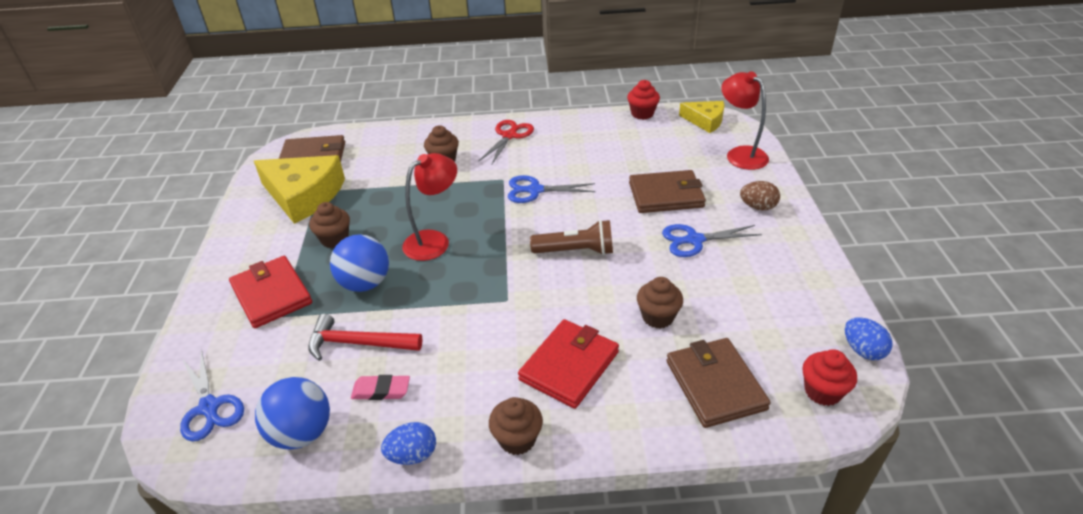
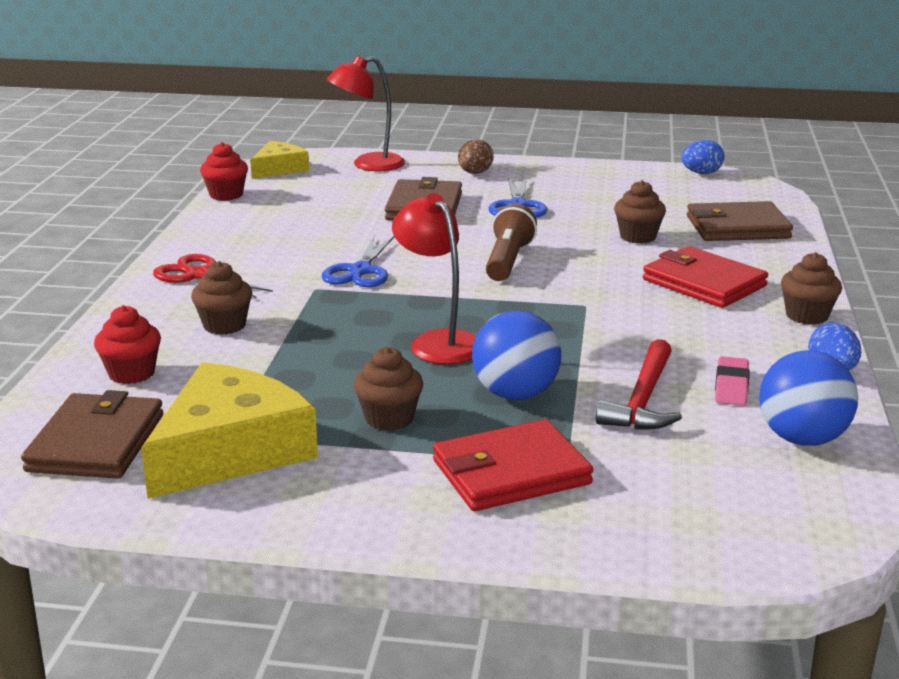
camera: 80 degrees left, 15 degrees down
(209, 407) = (755, 514): blue scissors -> none
(822, 391) = (748, 193): red cupcake -> red cupcake (131, 373)

